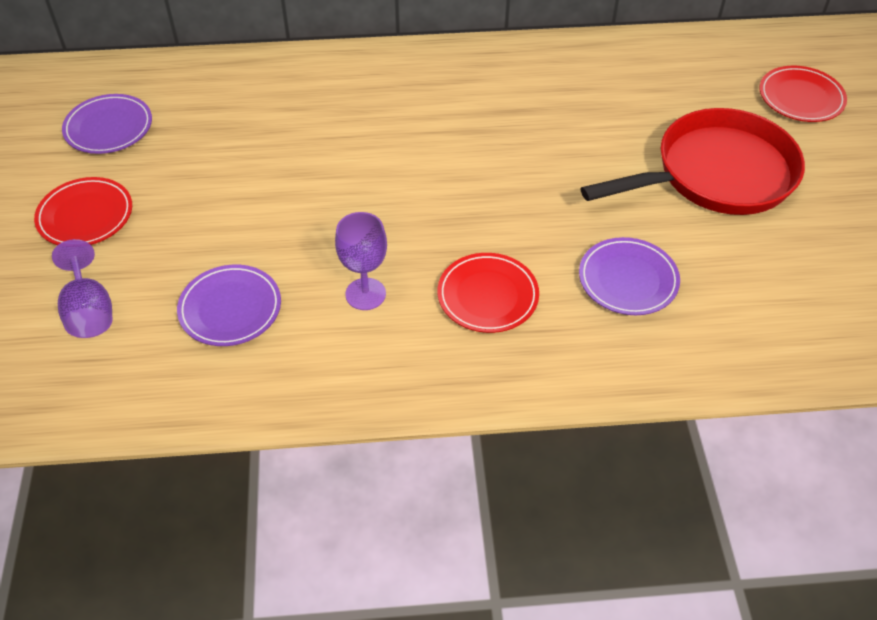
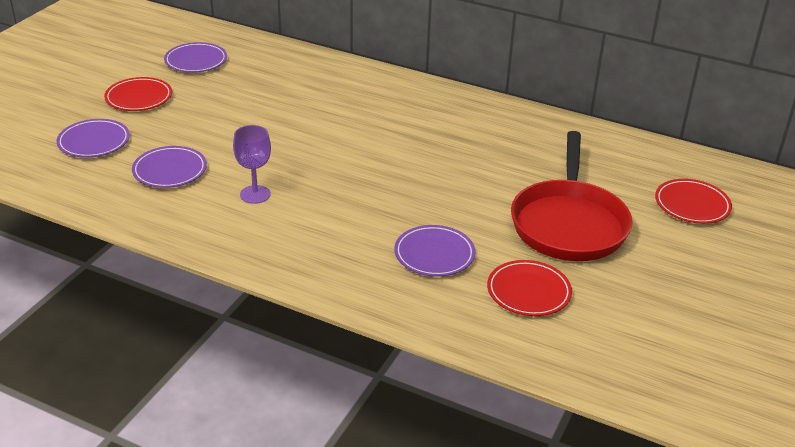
camera: 30 degrees right, 15 degrees down
(89, 311) = (94, 142): purple goblet -> purple plate
(487, 296) = (330, 225): red plate -> red plate (528, 292)
(716, 174) = (568, 223): red pan -> red pan turned 90 degrees clockwise

